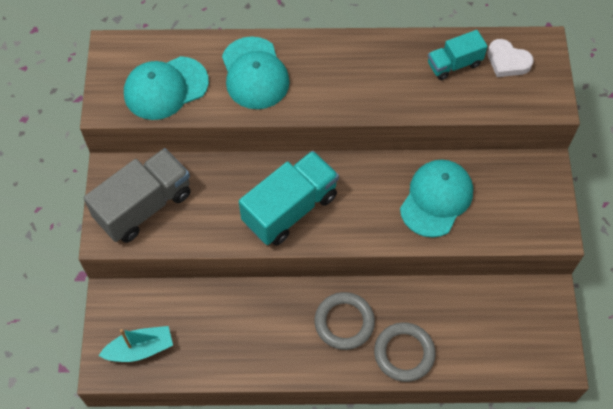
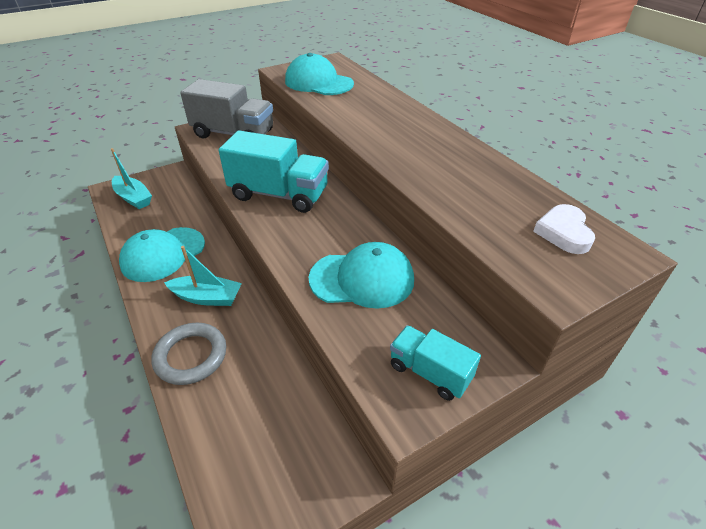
camera: 60 degrees right, 20 degrees down
(254, 73) = (370, 107): turquoise cap -> turquoise cap (163, 254)
(344, 322) = (207, 297): grey ring -> turquoise boat
(454, 64) = (509, 197): turquoise truck -> turquoise truck (429, 372)

